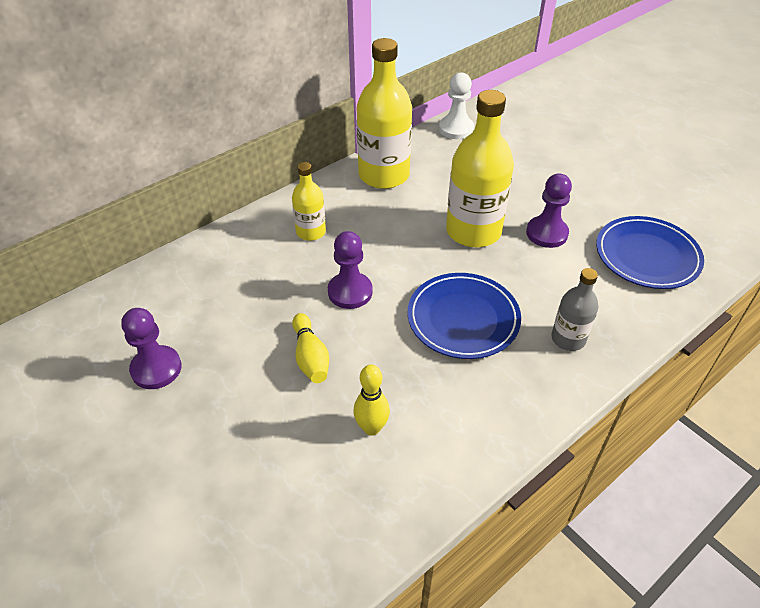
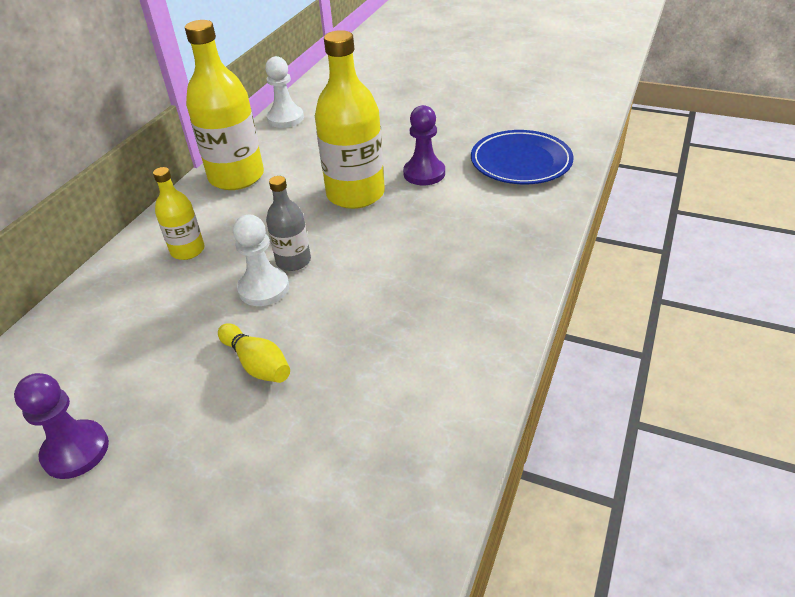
camera: 25 degrees left, 5 degrees down
(350, 292) = (264, 288): purple pawn -> white pawn
(371, 428) = (363, 401): yellow bowling pin -> none
(463, 319) = (393, 269): blue plate -> none
(568, 339) = (499, 249): grey bottle -> grey bottle (293, 261)

